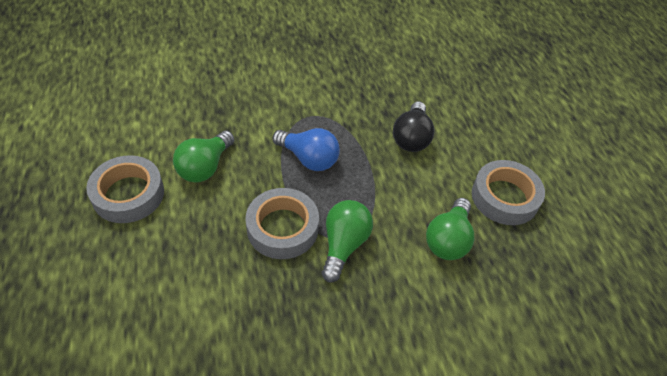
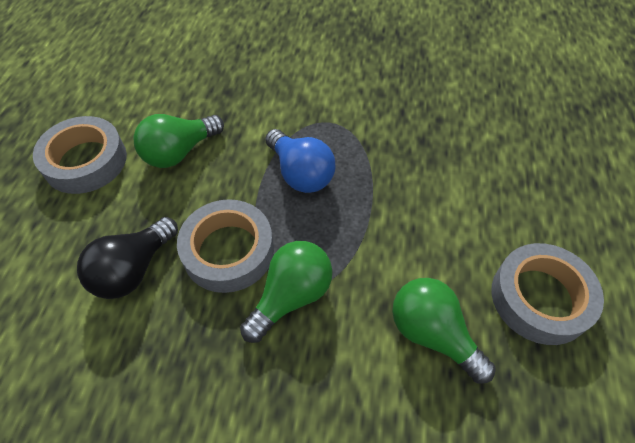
camera: 25 degrees right, 5 degrees up
(411, 138) = (442, 180): black light bulb -> black light bulb (133, 270)
(448, 240) = (432, 334): green light bulb -> green light bulb turned 90 degrees clockwise

